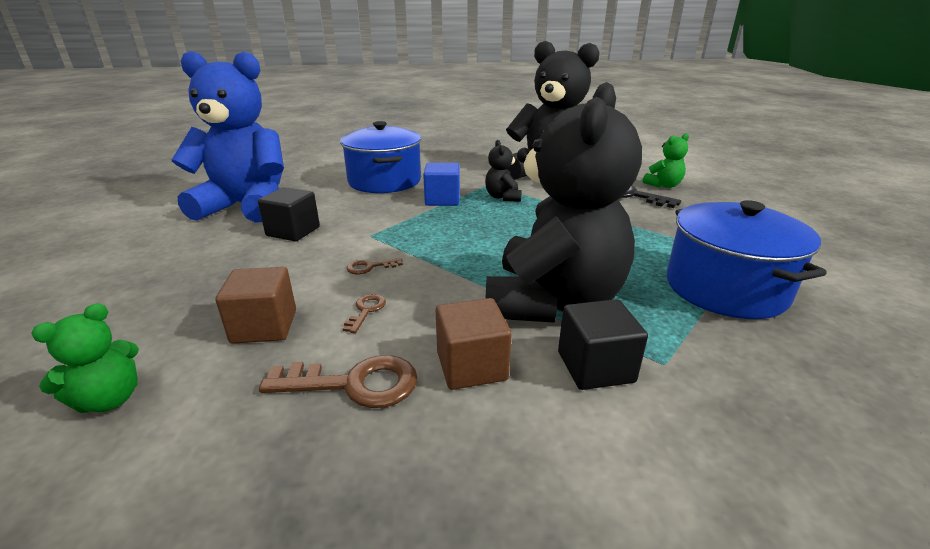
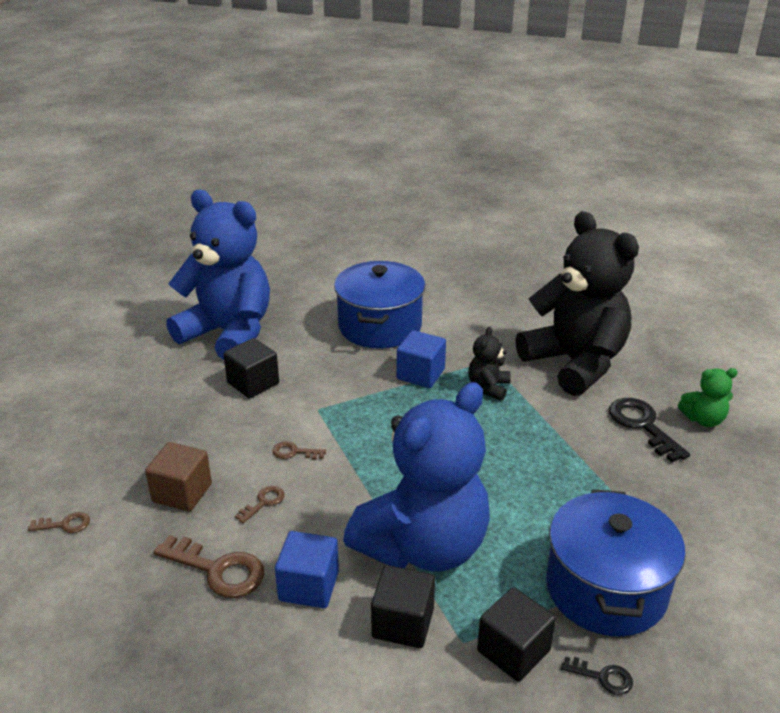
camera: 25 degrees right, 5 degrees up
(110, 399) = (65, 524): green teddy bear -> brown key
(471, 366) = (309, 586): brown cube -> blue cube
(552, 302) = (423, 546): black teddy bear -> blue teddy bear
(714, 355) = (513, 650): none -> black cube
(803, 349) = (603, 677): none -> black key

